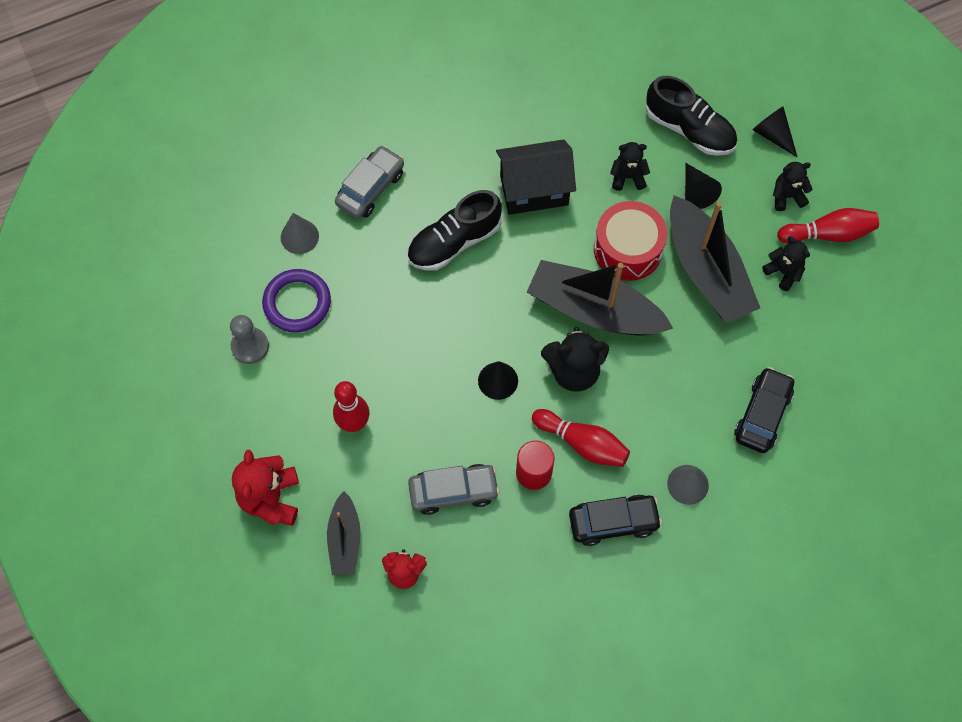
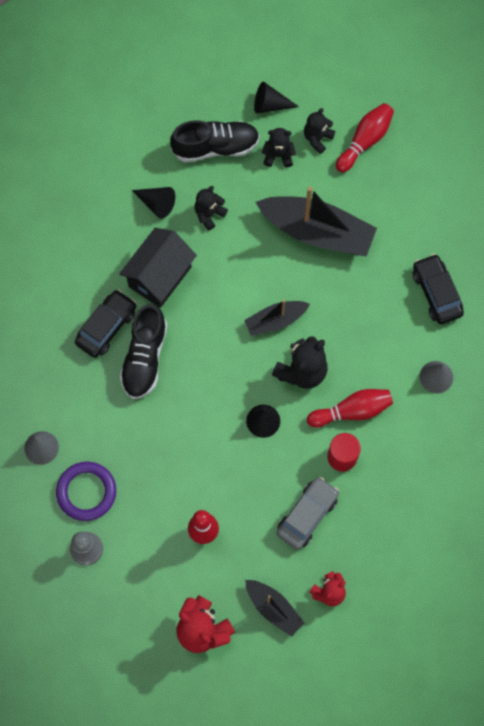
camera: 45 degrees left, 5 degrees up
(370, 188) = (53, 372): grey car -> none
(594, 310) = (275, 320): black boat -> black boat, size x0.54
(613, 522) = (417, 441): black car -> black car (106, 327)
(627, 249) = (256, 262): red drum -> none
(696, 191) = (260, 185): black cone -> black cone (156, 203)
(783, 272) = (362, 190): black teddy bear -> black teddy bear (278, 155)

